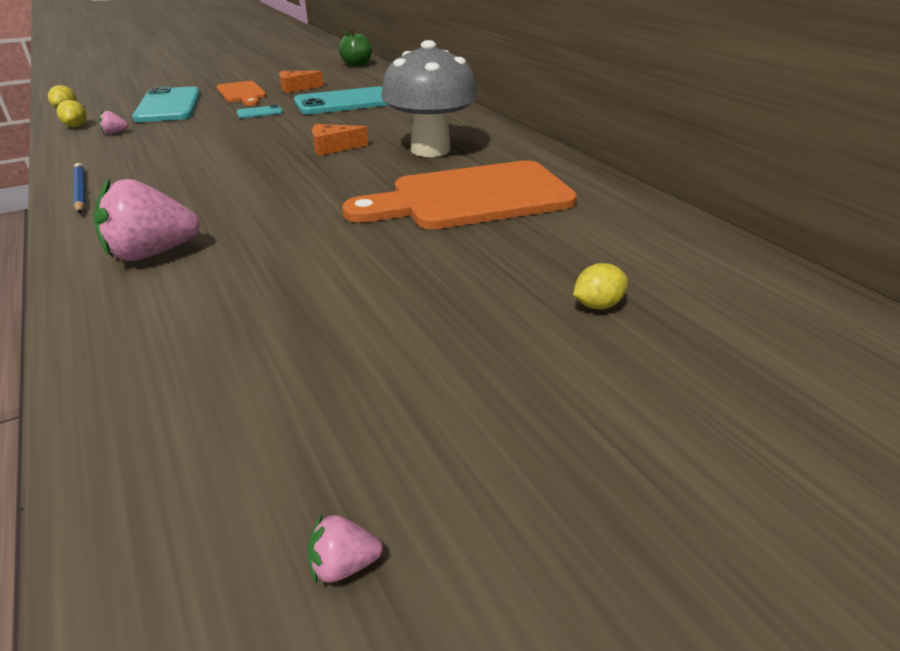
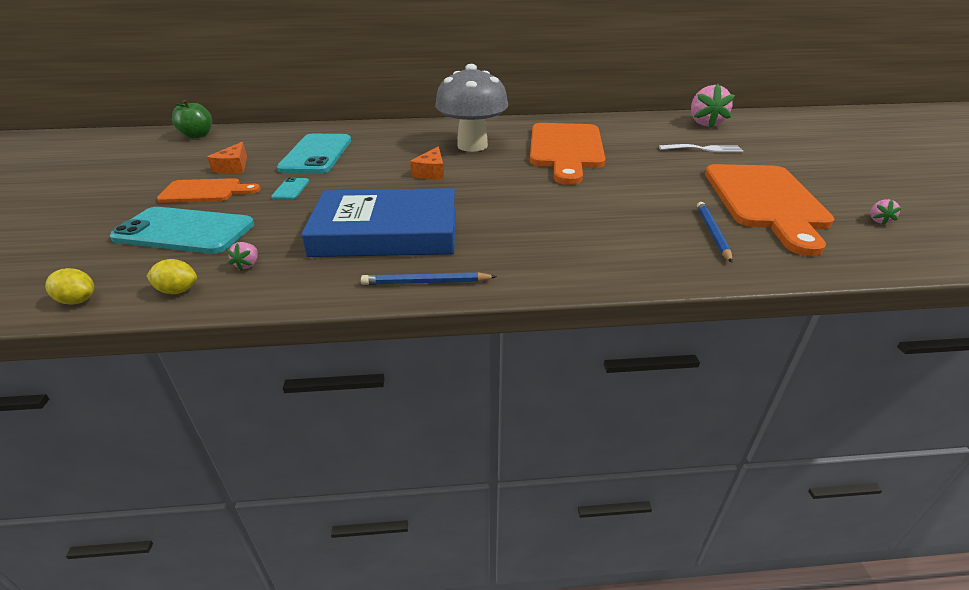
camera: 65 degrees left, 0 degrees up
(152, 253) = (590, 250): pink strawberry -> pink strawberry (705, 123)
(181, 159) = (386, 231): none -> blue book
(218, 335) = (712, 233): none -> blue pencil
(374, 386) = (766, 201): none -> orange cutting board
(597, 305) = (704, 149): yellow lemon -> white fork

